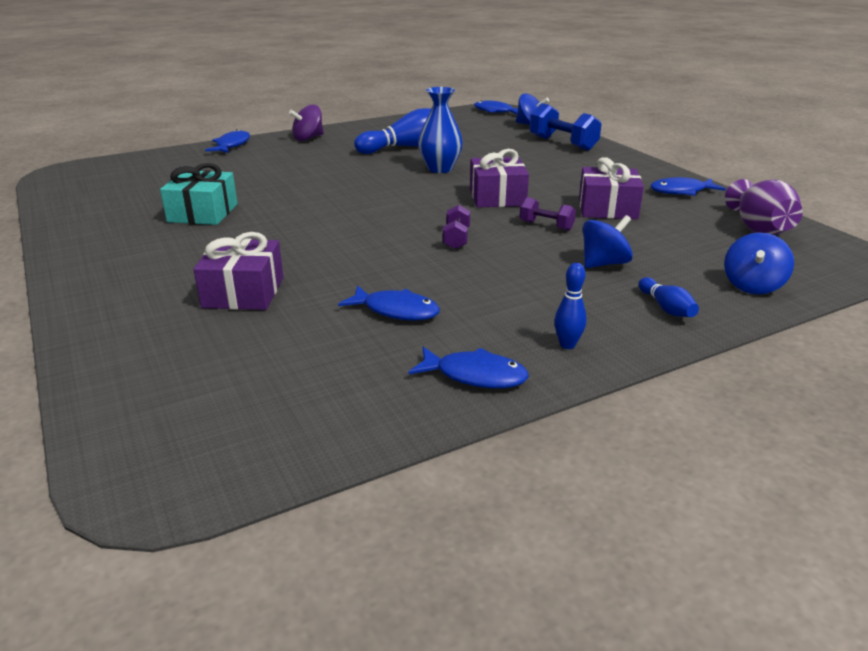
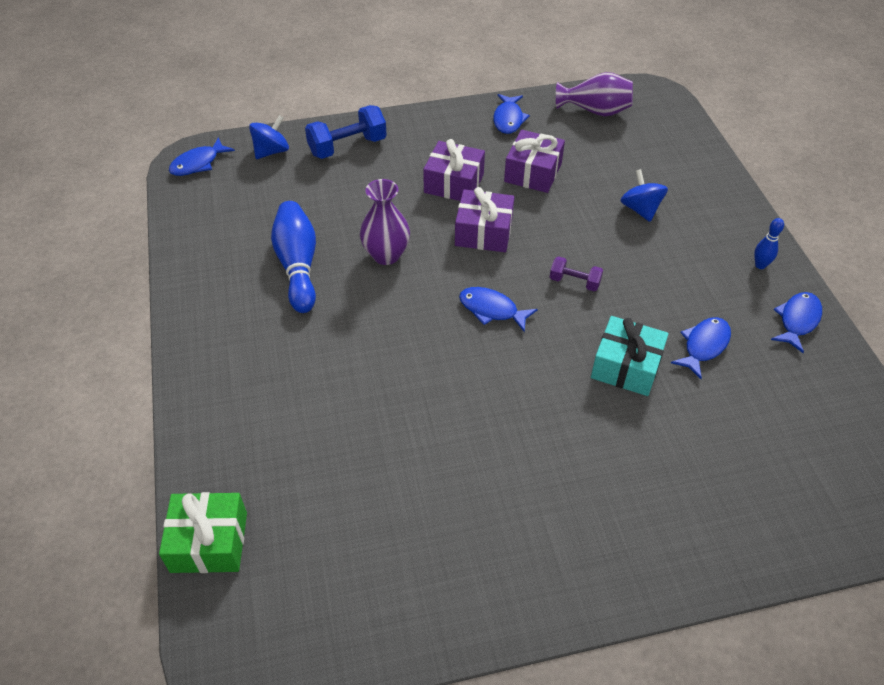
camera: 75 degrees left, 20 degrees up
(153, 157) = (209, 542): none -> green gift
(203, 213) = (452, 478): turquoise gift -> turquoise gift (626, 366)
(232, 145) = (198, 443): blue fish -> blue fish (491, 310)
(243, 292) = (658, 446): purple gift -> purple gift (454, 183)
(308, 138) = (211, 356): purple spinning top -> none
(440, 168) = (386, 255): blue vase -> purple vase
(546, 226) = (560, 219): purple dumbbell -> none
(666, 308) = (714, 202): blue bowling pin -> none
(752, 285) = (687, 152): blue spinning top -> none

